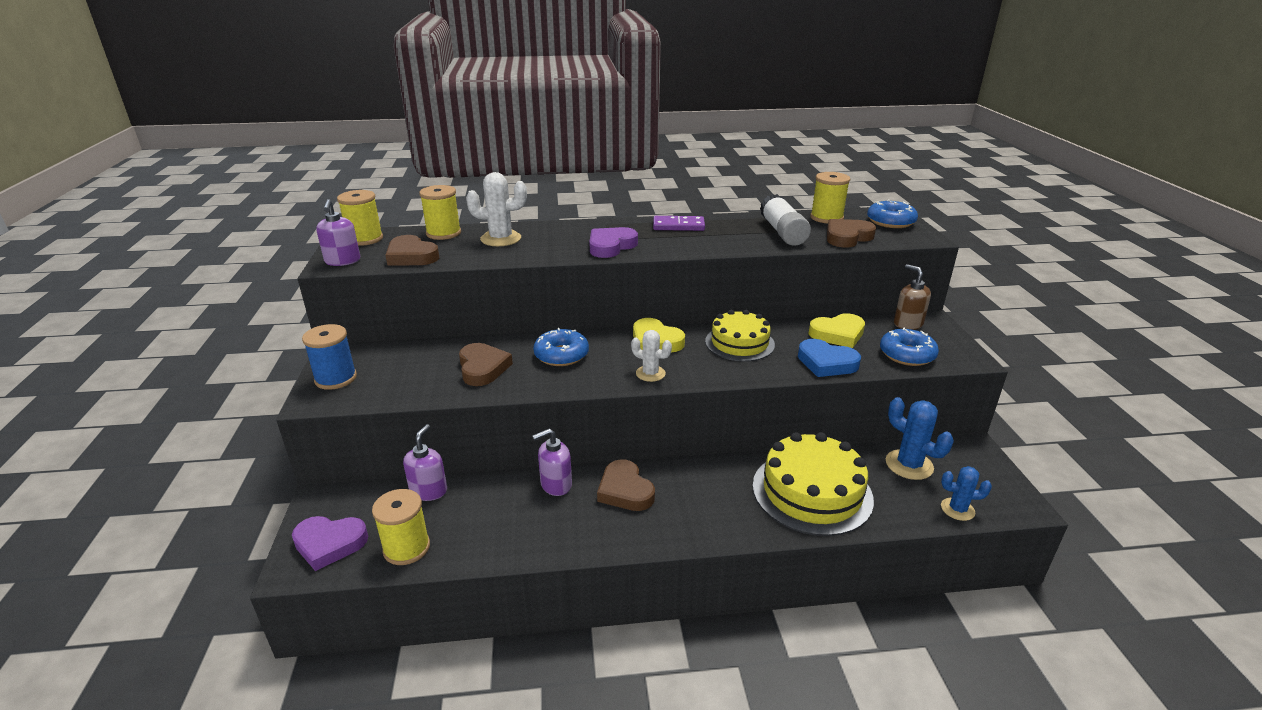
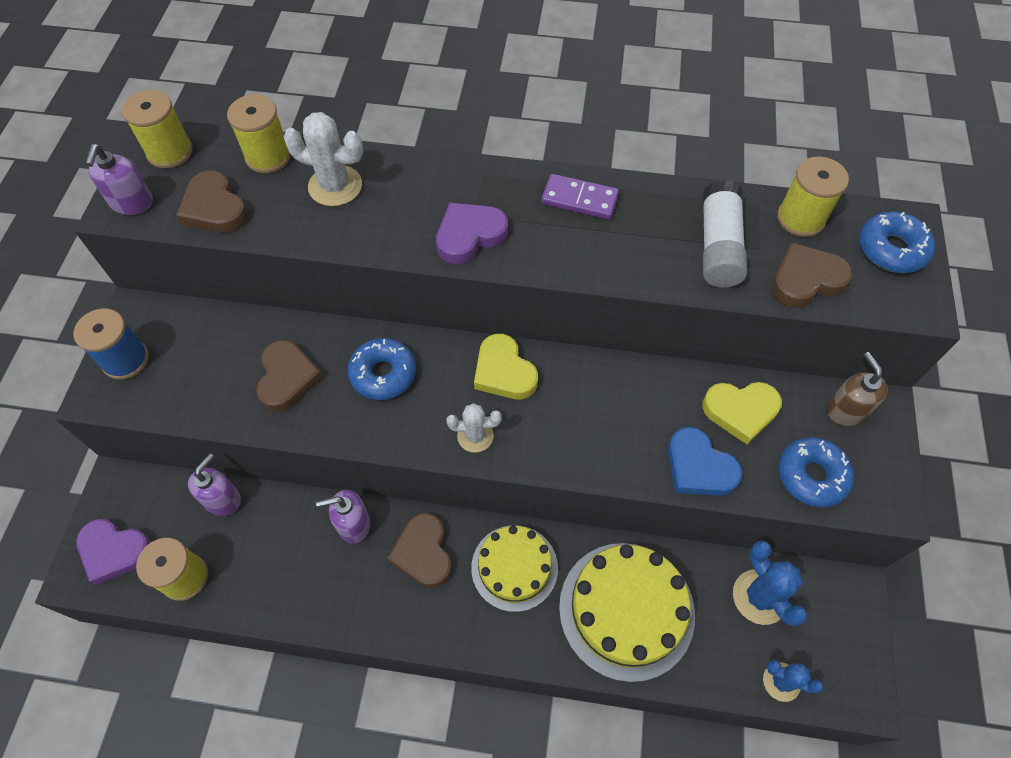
camera: 15 degrees right, 30 degrees up
(650, 373) = (475, 436): white cactus -> white cactus turned 45 degrees counterclockwise
(739, 343) = (606, 400): yellow cake -> yellow cake (514, 567)

